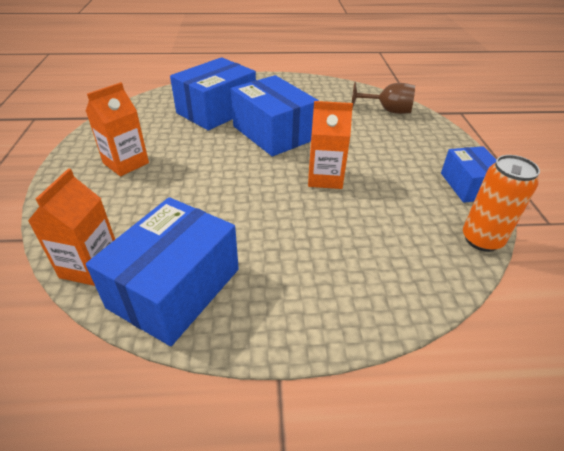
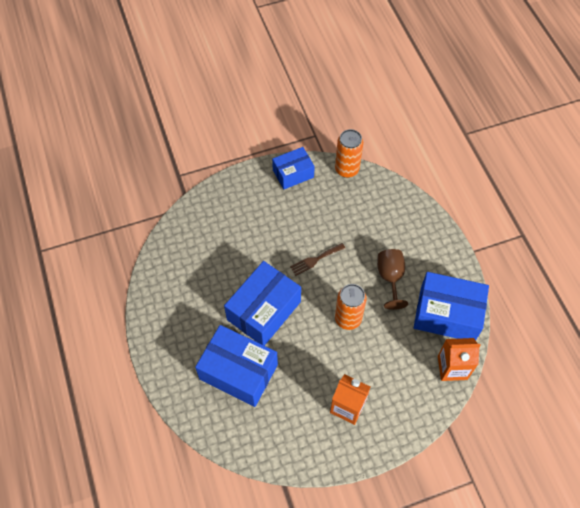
camera: 105 degrees left, 20 degrees up
(230, 186) = (348, 319): none -> orange can
(325, 178) = (315, 260): orange carton -> brown fork
(387, 110) = (195, 229): brown goblet -> brown goblet (390, 278)

